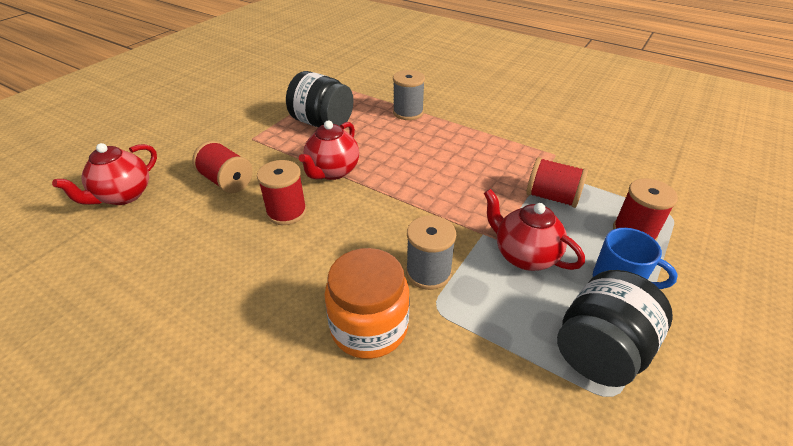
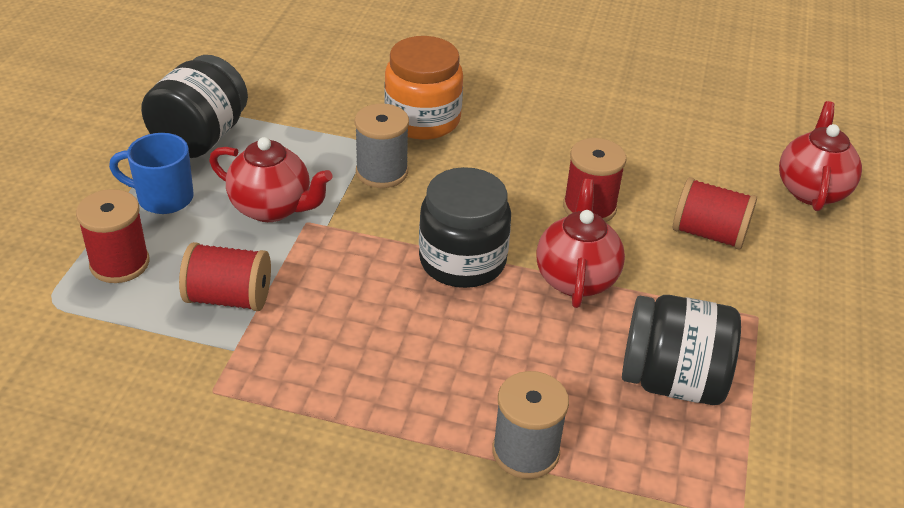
camera: 160 degrees right, 0 degrees up
(396, 193) = (462, 261): none -> black jar

